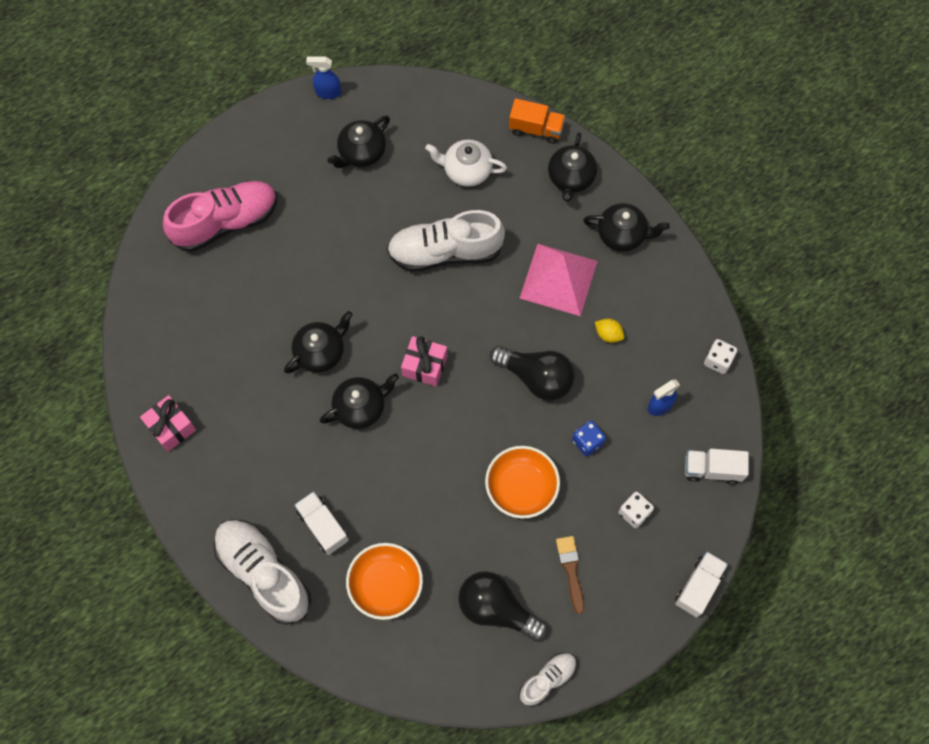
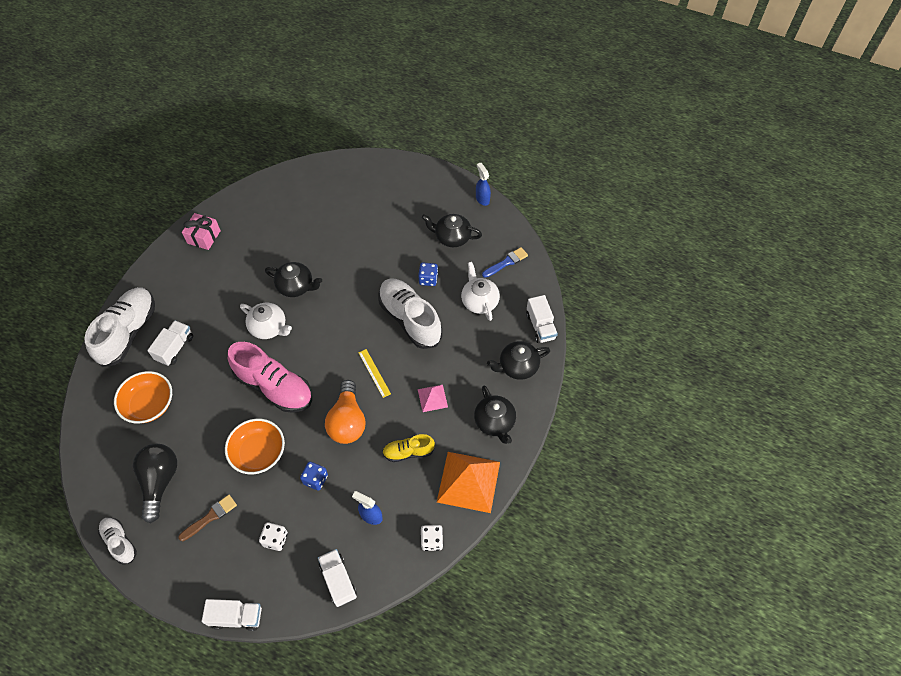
camera: 60 degrees right, 10 degrees down
(226, 222) = (356, 195): pink shoe -> pink shoe (274, 387)
(361, 407) = (269, 327): black teapot -> white teapot
(403, 206) = (428, 279): none -> blue dice
(424, 366) = (319, 349): pink gift -> none
(433, 116) = (506, 262): none -> blue brush
(492, 322) = (374, 373): none -> yellow ruler
(536, 129) = (540, 326): orange truck -> white truck
(536, 377) = (347, 421): black light bulb -> orange light bulb
(547, 680) = (120, 542): white shoe -> white shoe turned 150 degrees counterclockwise
(558, 279) = (432, 398): pink pyramid -> pink pyramid, size x0.51
(608, 334) = (408, 452): yellow lemon -> yellow shoe
(674, 294) = (468, 481): none -> orange pyramid

